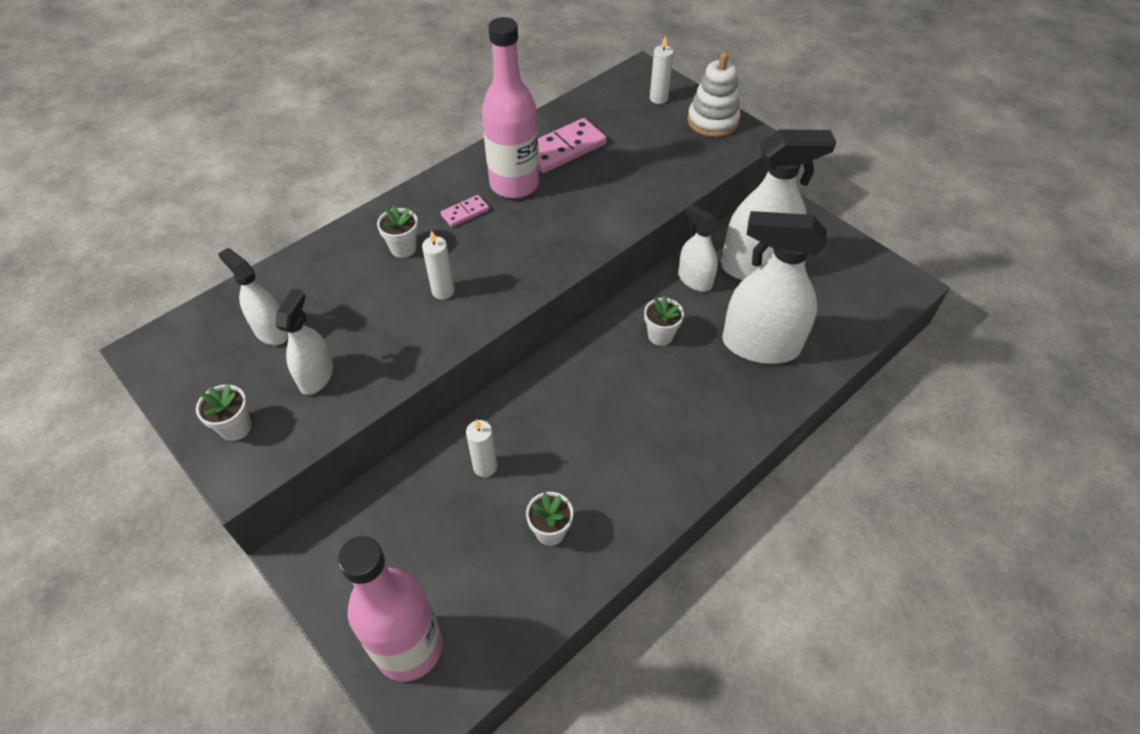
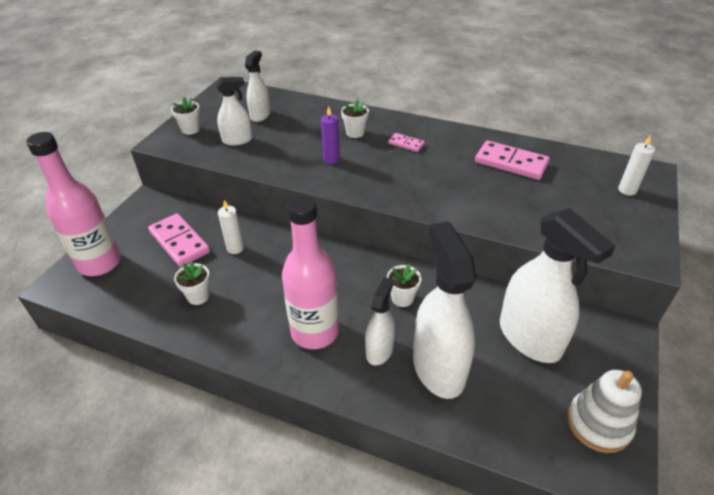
camera: 65 degrees right, 10 degrees down
(430, 531) = (179, 242): none -> pink domino
(443, 291) = (331, 159): white candle -> purple candle
(514, 184) = (452, 154): pink bottle -> pink bottle (315, 332)
(695, 280) = (477, 301): white spray bottle -> white spray bottle (379, 350)
(712, 121) = (638, 229): white stacking toy -> white stacking toy (598, 424)

